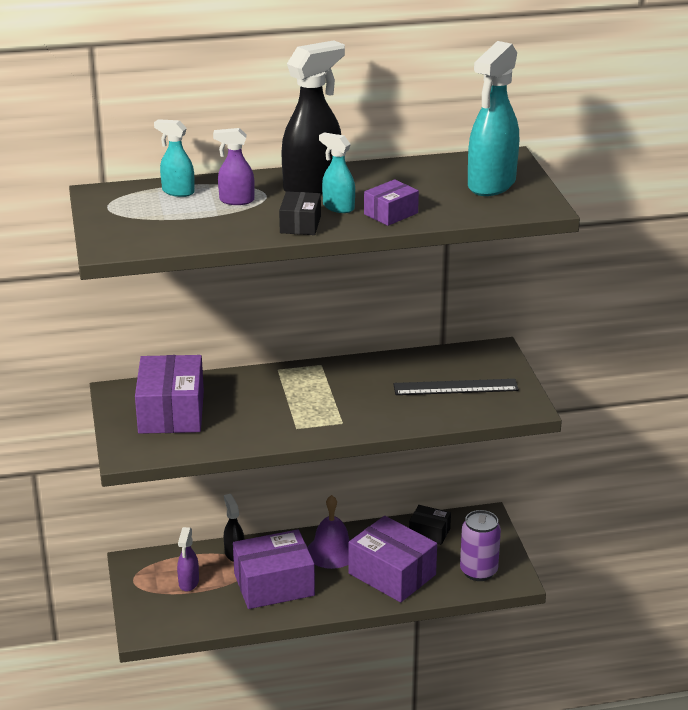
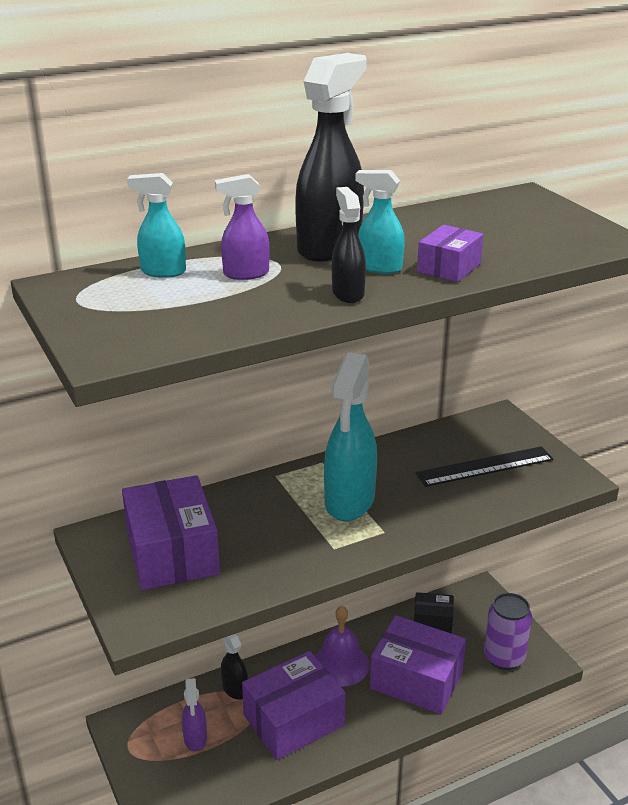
camera: 15 degrees left, 0 degrees up
(300, 224) = (347, 293): black box -> black spray bottle
(491, 185) = (535, 223): turquoise spray bottle -> turquoise spray bottle (349, 502)

